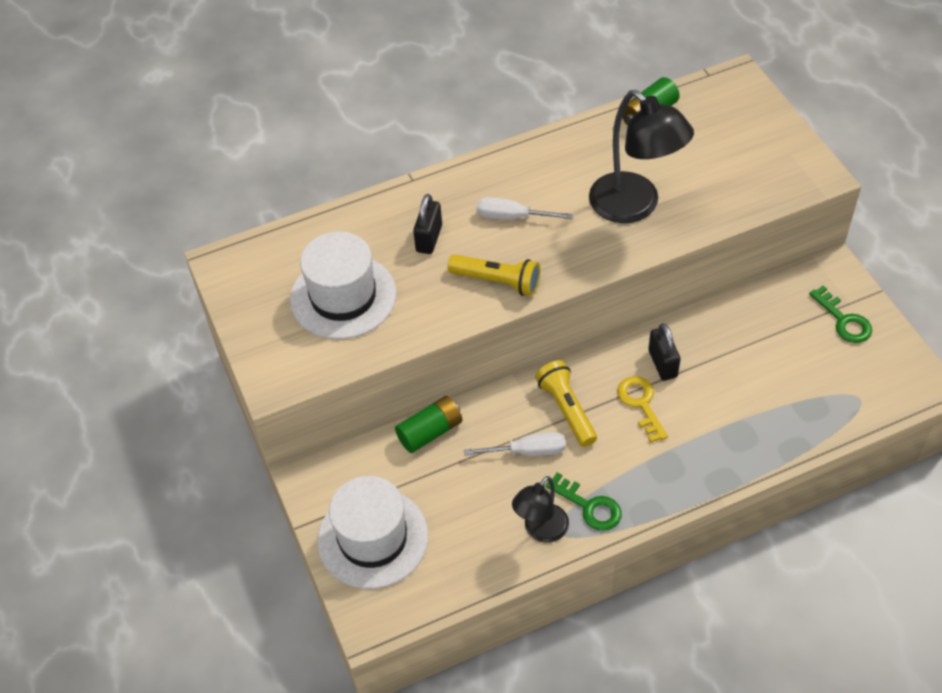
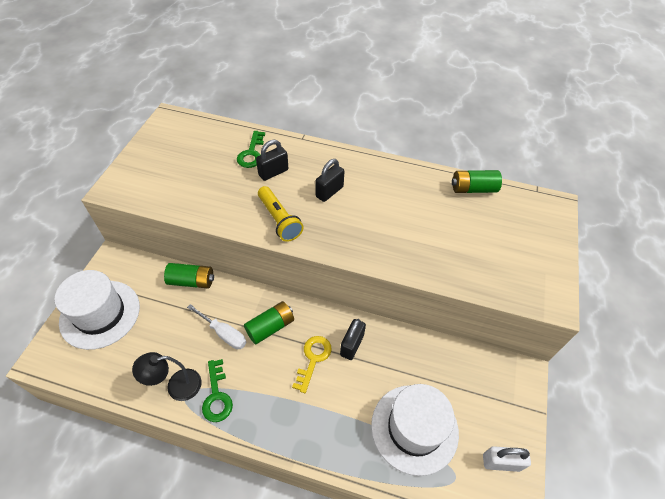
camera: 35 degrees right, 0 degrees up
(343, 296) = (197, 171): white hat -> white hat (414, 428)
(513, 217) = (329, 192): white screwdriver -> black padlock
(566, 409) = (270, 327): yellow flashlight -> green battery
(634, 206) = (405, 234): black lamp -> none
(844, 320) = (497, 412): green key -> green key (251, 153)
(883, 358) = (501, 462): none -> white padlock

